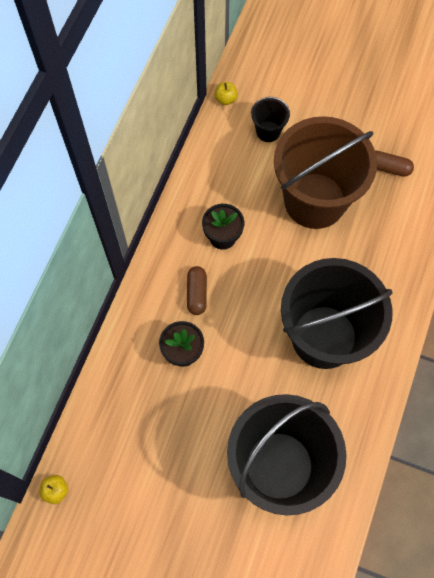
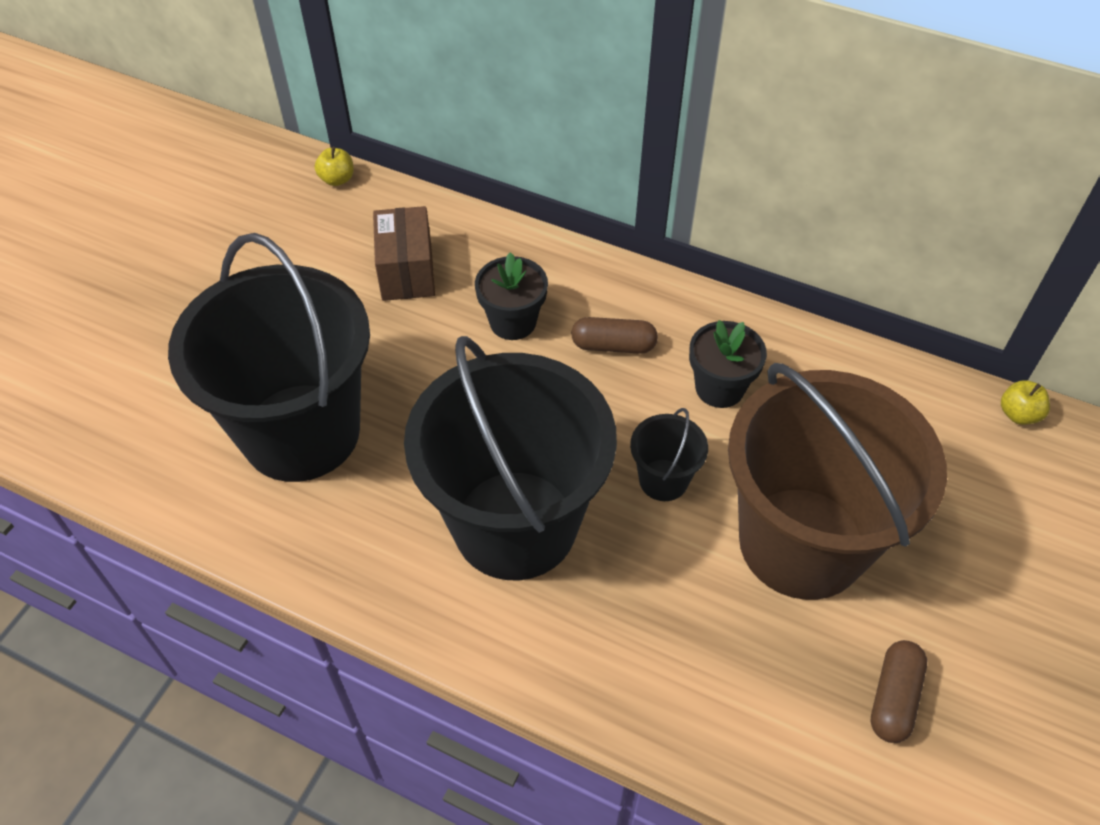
camera: 95 degrees right, 15 degrees down
(144, 424) = (407, 272): none -> brown box
(268, 131) = (954, 478): black bucket -> black bucket (663, 480)

